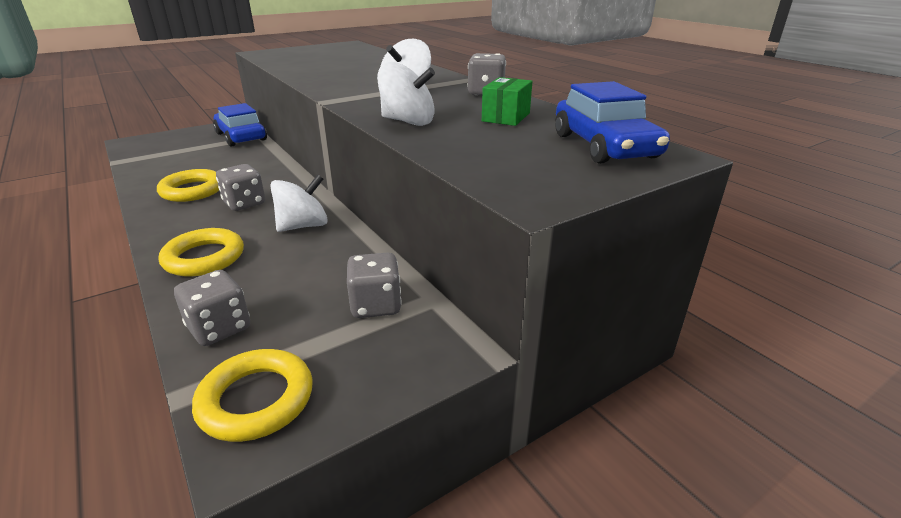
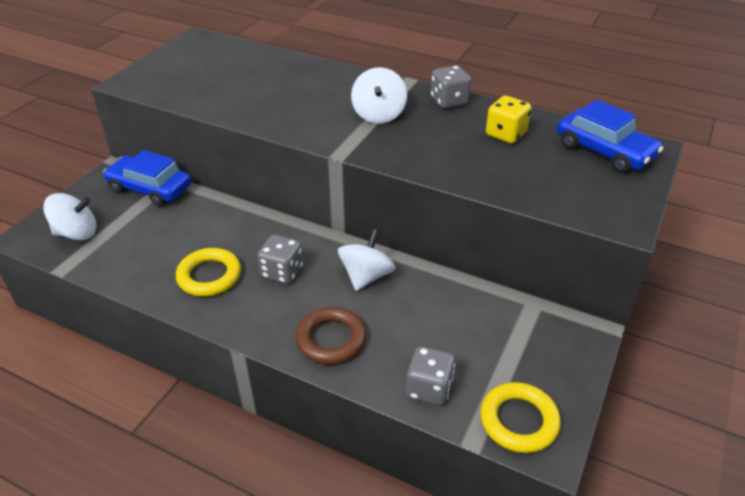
camera: 30 degrees left, 10 degrees up
(204, 258) = (331, 339): yellow ring -> brown ring
(376, 305) = (506, 323): grey dice -> none
(408, 122) = (446, 164): white spinning top -> white spinning top (77, 233)
(506, 117) = (505, 134): green box -> yellow dice

